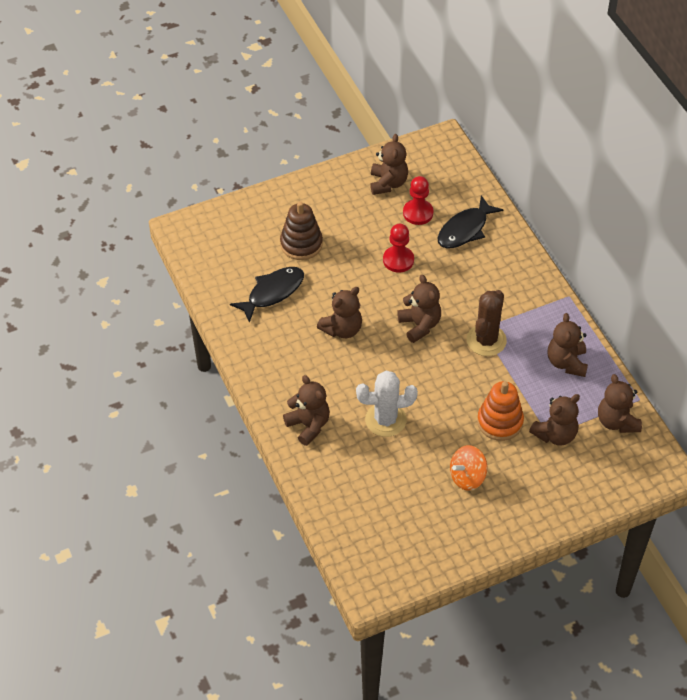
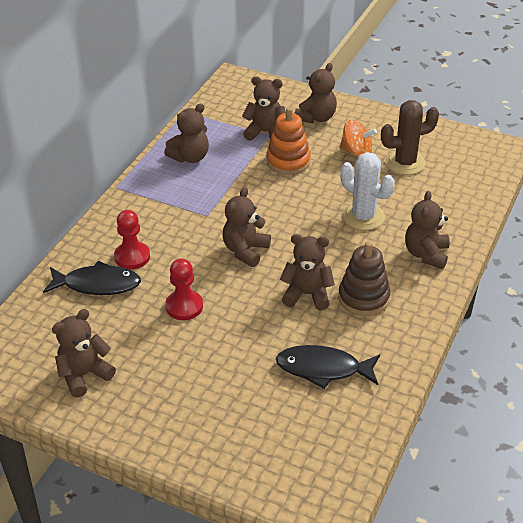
camera: 130 degrees left, 10 degrees down
(301, 244) = (239, 389): brown stacking toy -> brown stacking toy (363, 298)
(418, 213) = (107, 328): red pawn -> red pawn (132, 257)
(486, 340) = (217, 206): brown cactus -> brown cactus (405, 163)
(617, 421) = (218, 112): brown teddy bear -> brown teddy bear (316, 117)

